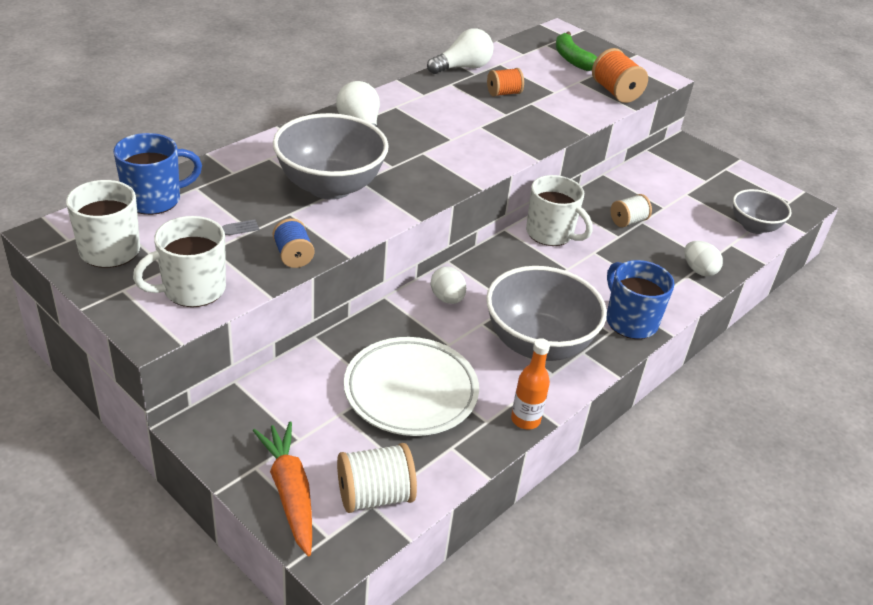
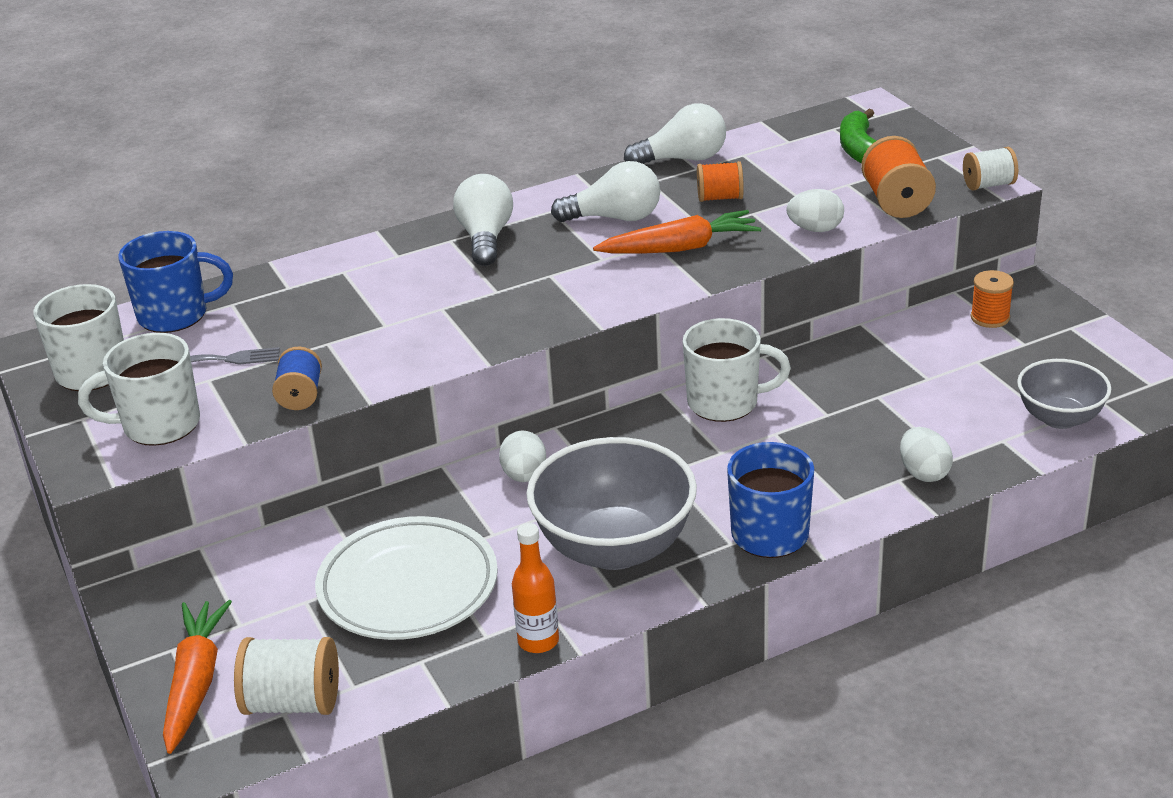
camera: 25 degrees right, 5 degrees down
(330, 186) = (398, 313): grey bowl -> none
(442, 110) = (615, 218): none -> white light bulb
(499, 129) = (680, 248): none -> orange carrot
(551, 234) = (725, 402): white mug -> white mug turned 60 degrees counterclockwise
(577, 112) = (815, 229): none -> white egg
(628, 221) = (856, 394): white spool -> white spool (988, 185)
(676, 165) = (990, 317): none -> orange spool

